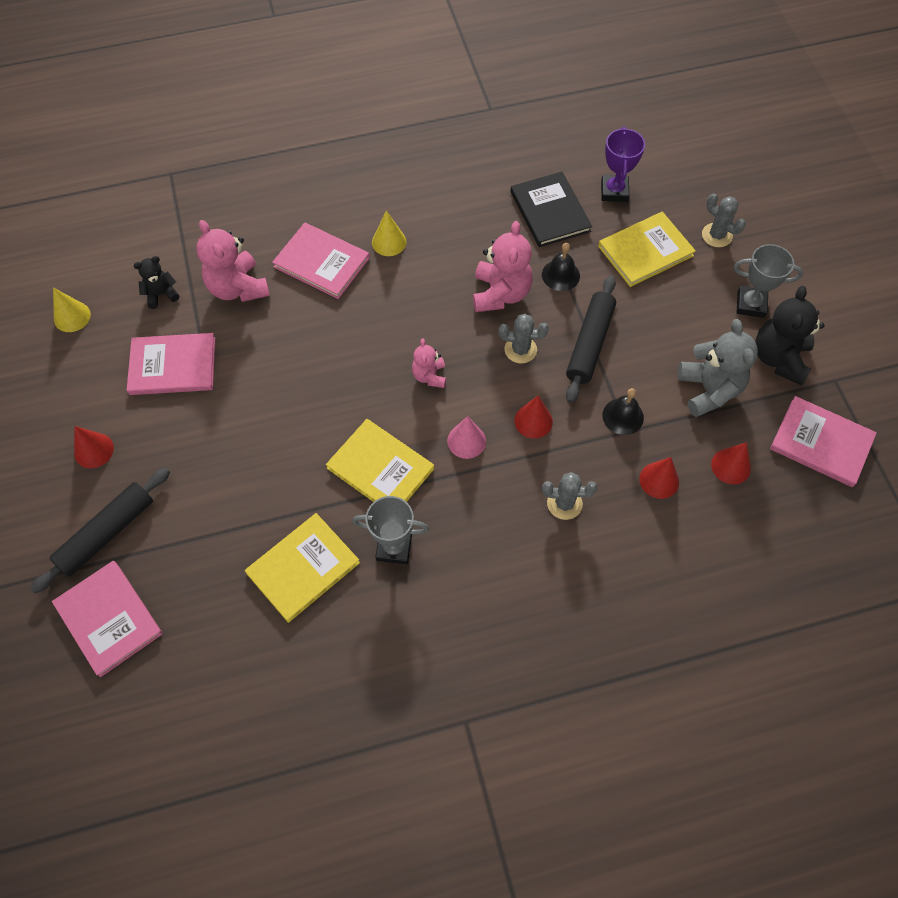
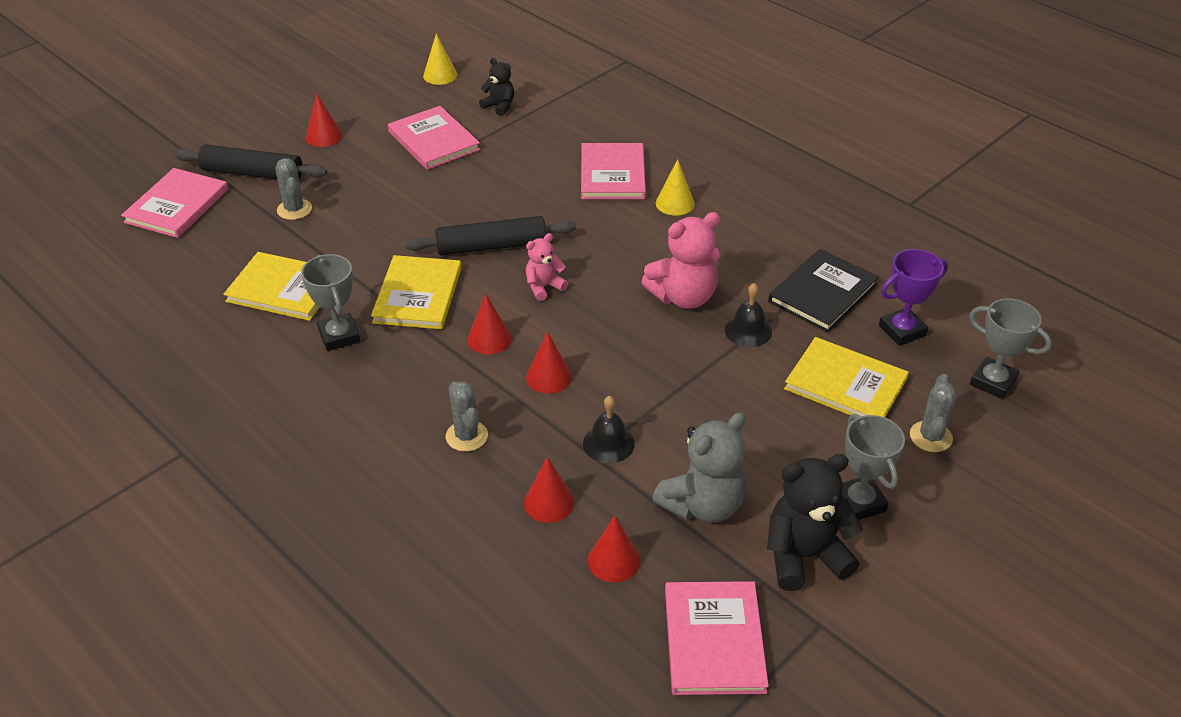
camera: 60 degrees right, 20 degrees down
(238, 288) = (542, 141): pink teddy bear -> none
(466, 441) = (489, 339): pink cone -> red cone
(520, 349) = (627, 336): grey cactus -> grey cactus (294, 209)
(590, 344) = (680, 384): black rolling pin -> black rolling pin (491, 246)
(688, 175) = (993, 382): none -> grey trophy

